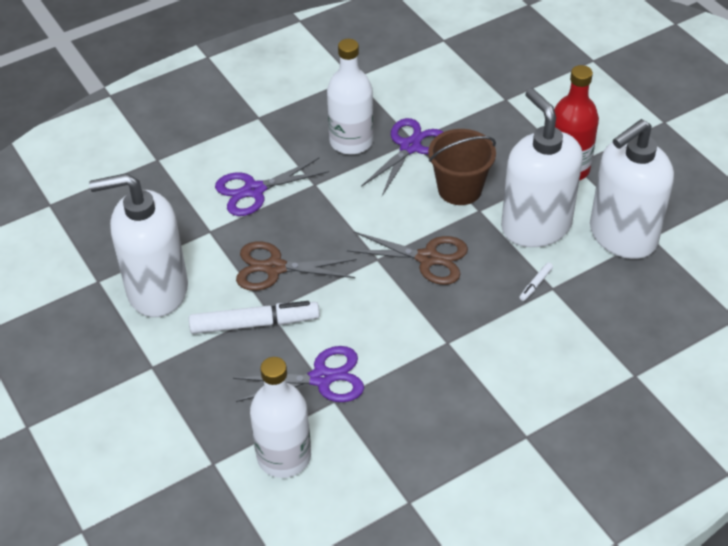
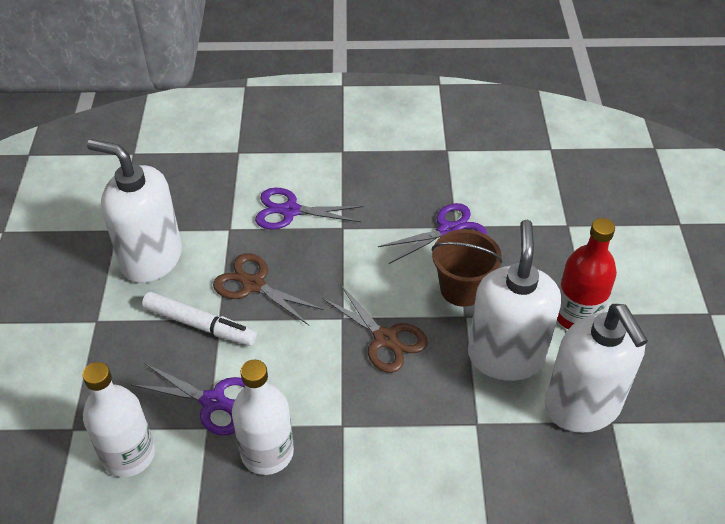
camera: 30 degrees right, 0 degrees up
(351, 141) = (401, 204): white bottle -> white bottle (267, 452)
(536, 284) = (463, 412): white marker -> none
(622, 236) = (582, 406): white soap dispenser -> white soap dispenser turned 105 degrees counterclockwise

